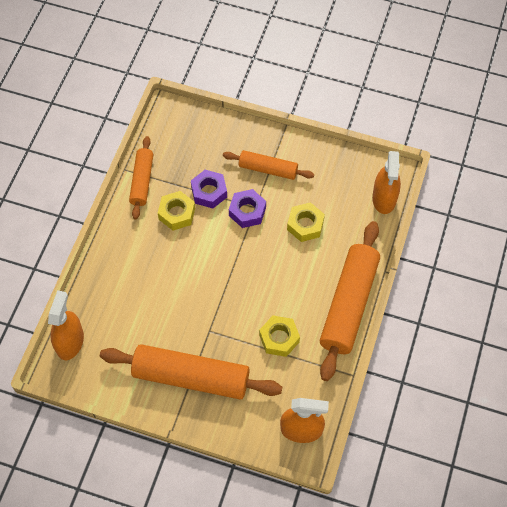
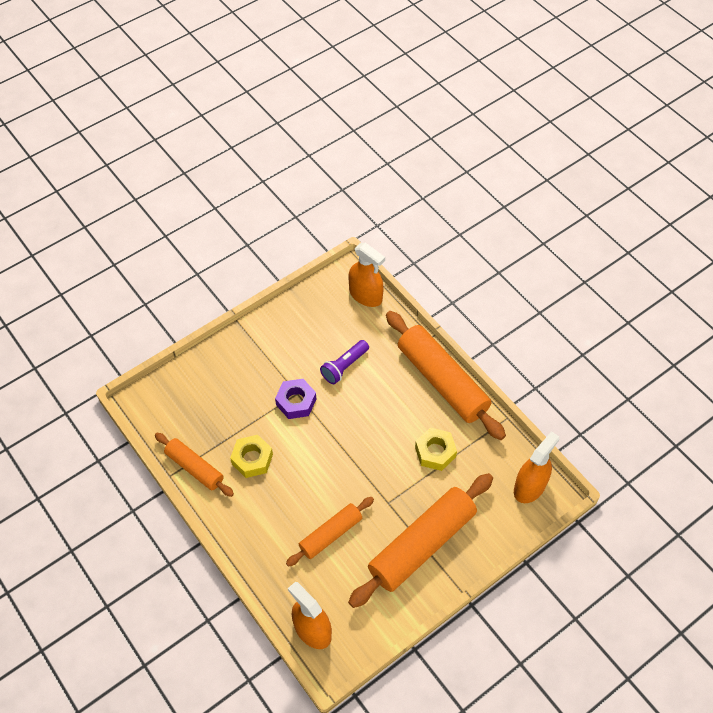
camera: 55 degrees left, 5 degrees down
(209, 192) = (252, 420): purple nut -> none
(268, 169) = (268, 360): orange rolling pin -> orange rolling pin (330, 534)
(305, 225) = (344, 366): yellow nut -> purple flashlight

